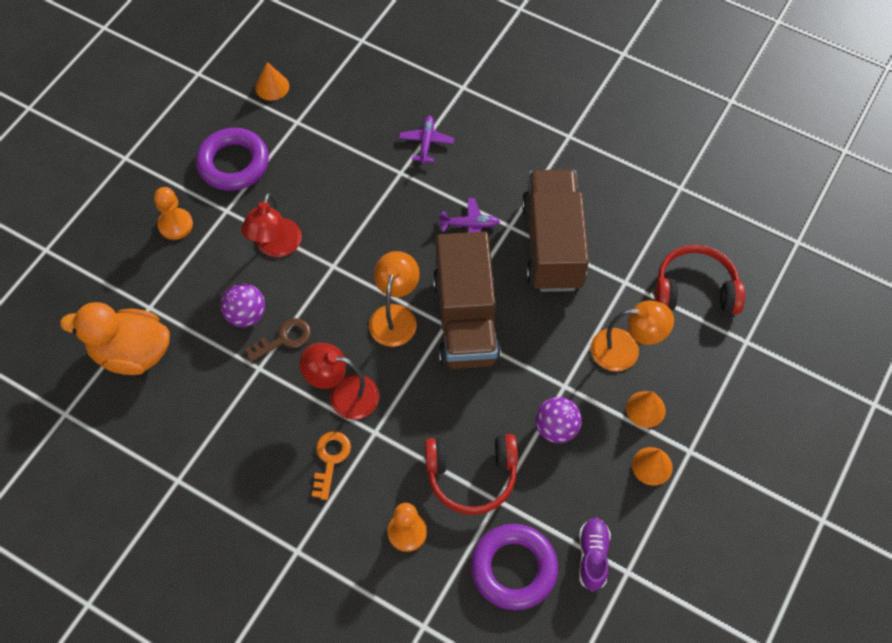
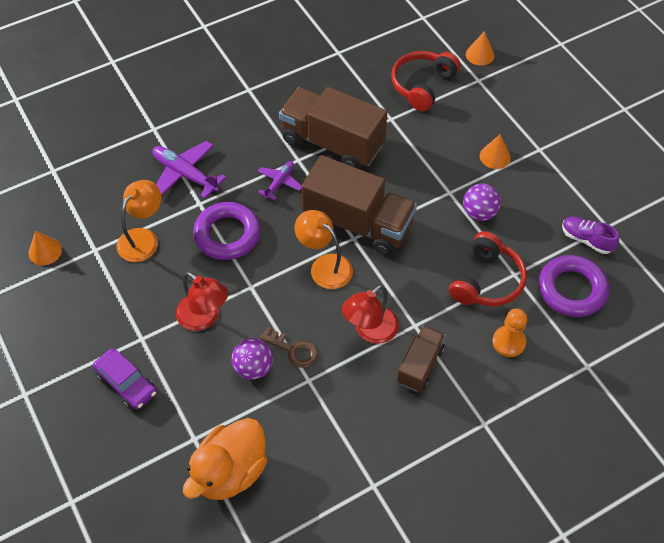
camera: 60 degrees left, 5 degrees down
(175, 225) = (126, 383): orange pawn -> purple car
(233, 163) = (99, 313): purple ring -> purple ring (227, 234)
(284, 339) = (294, 350): brown key -> brown key turned 120 degrees clockwise
(330, 459) = (420, 365): orange key -> brown truck
(426, 142) = (185, 174): purple plane -> purple plane, size x1.66
(625, 350) = (443, 144): orange lamp -> orange lamp (143, 238)
(652, 466) = (538, 174): orange cone -> orange cone (480, 55)

